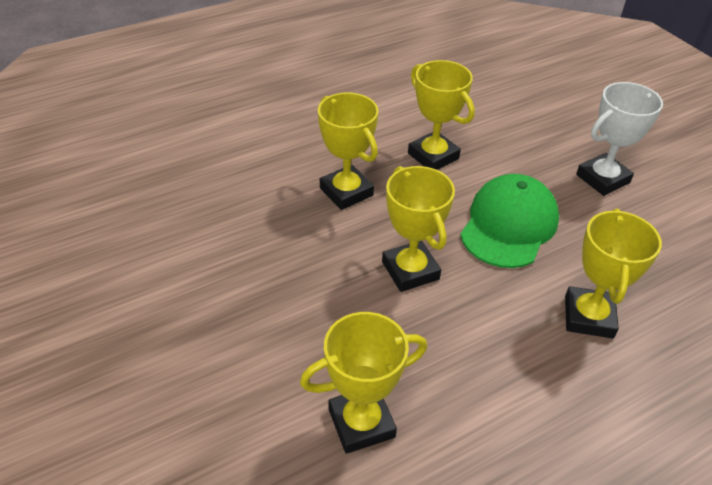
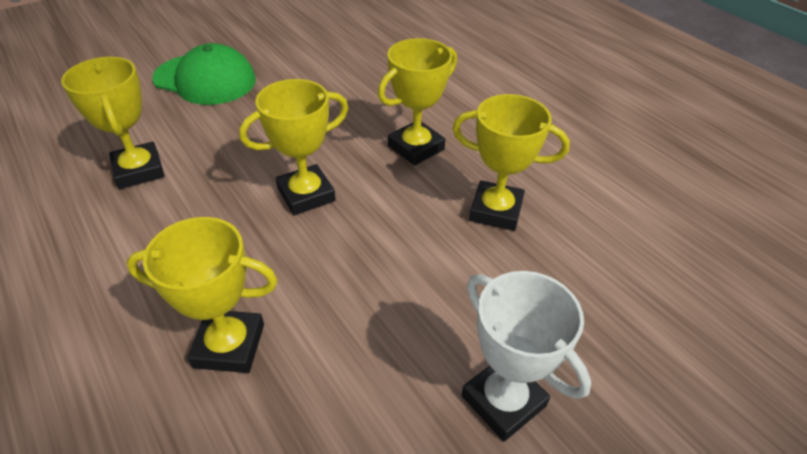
camera: 85 degrees right, 0 degrees up
(433, 156) = (496, 210): yellow trophy -> yellow trophy turned 60 degrees clockwise
(509, 225) = (383, 277): green cap -> green cap (205, 79)

